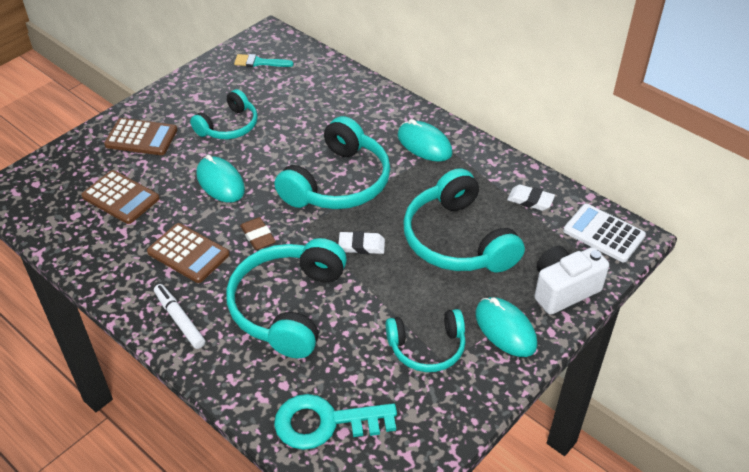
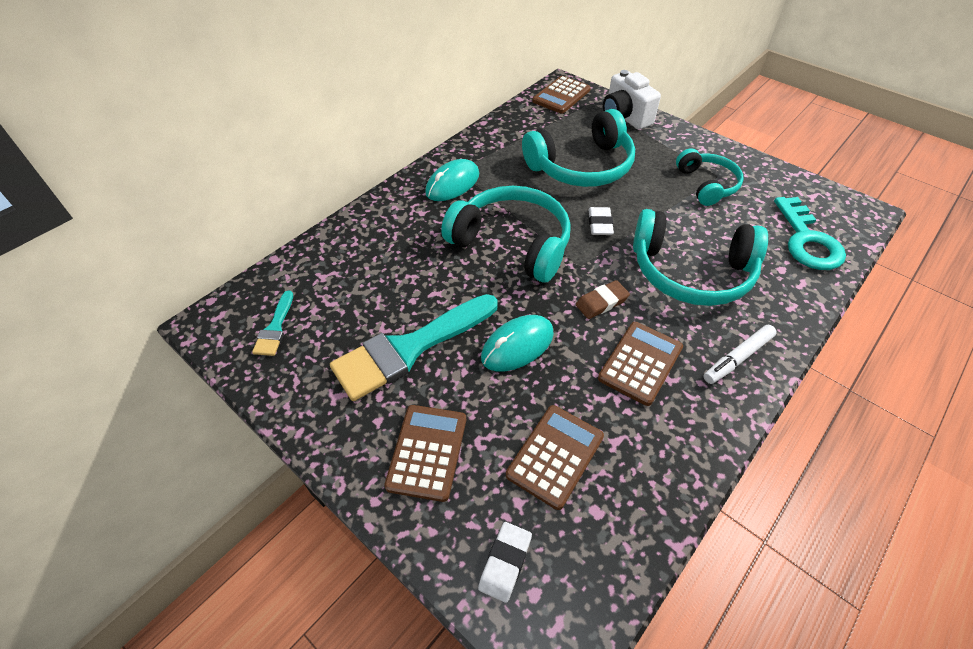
camera: 90 degrees left, 5 degrees up
(229, 126) = (410, 348): turquoise headphones -> turquoise brush
(505, 329) = (673, 145): turquoise mouse -> none
(530, 200) = (527, 126): white eraser -> white eraser (505, 562)
(603, 233) = (561, 95): white calculator -> brown calculator

